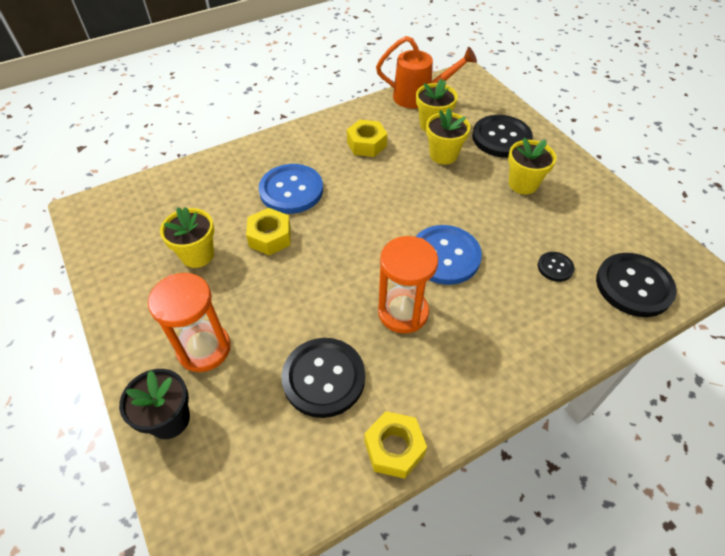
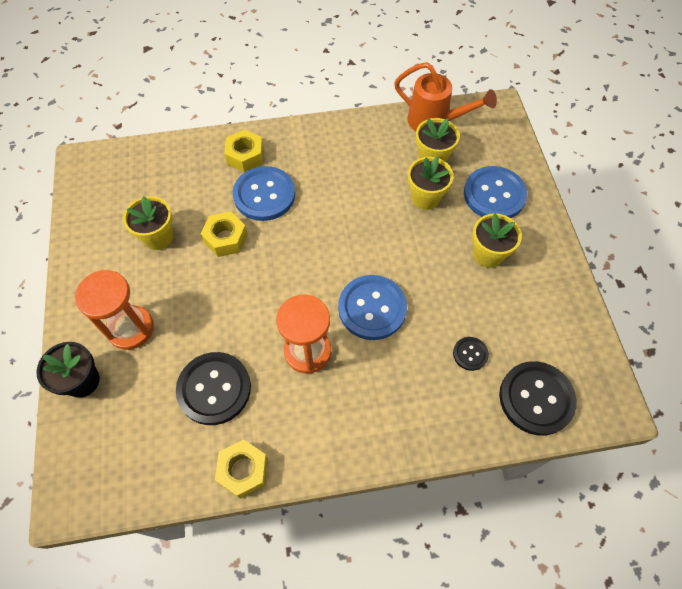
camera: 20 degrees right, 10 degrees up
(366, 144) = (356, 163): yellow nut -> yellow nut (245, 156)
(501, 138) = (494, 195): black button -> blue button

